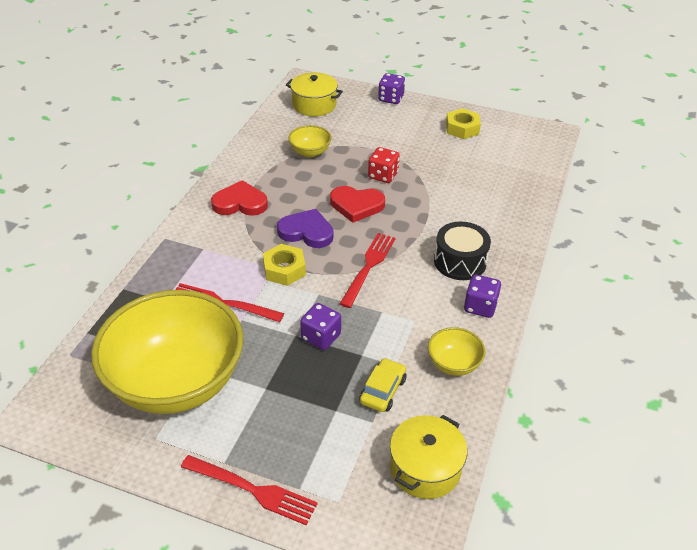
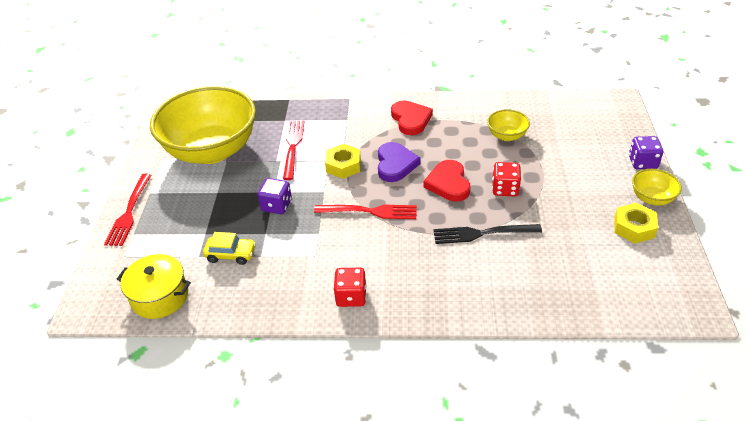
camera: 75 degrees right, 0 degrees up
(314, 105) = (583, 117): yellow pot -> none
(433, 205) = (482, 233): none -> black fork
(453, 364) = (272, 292): yellow bowl -> yellow bowl (652, 198)
(460, 262) = (407, 270): black drum -> none
(480, 306) = (351, 296): purple dice -> red dice

